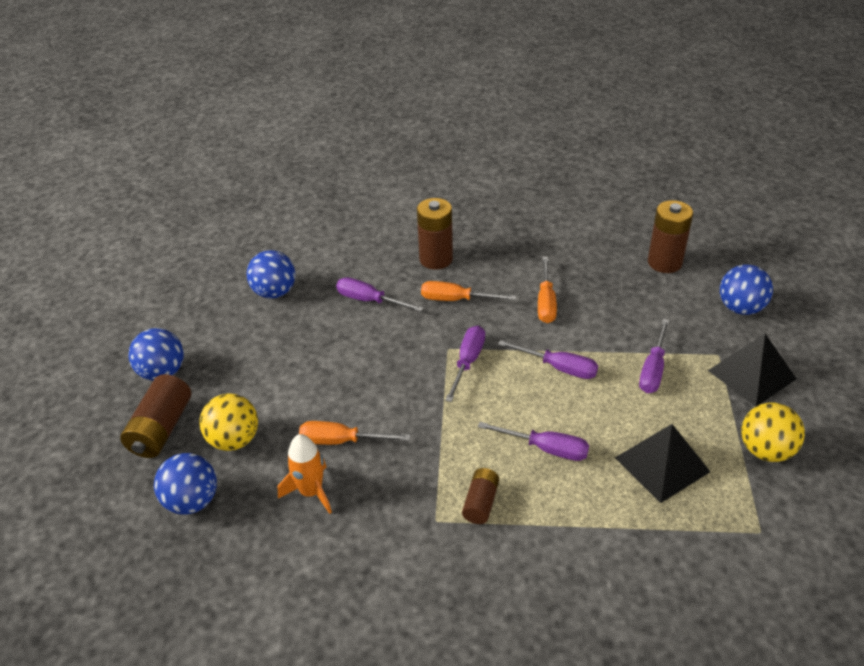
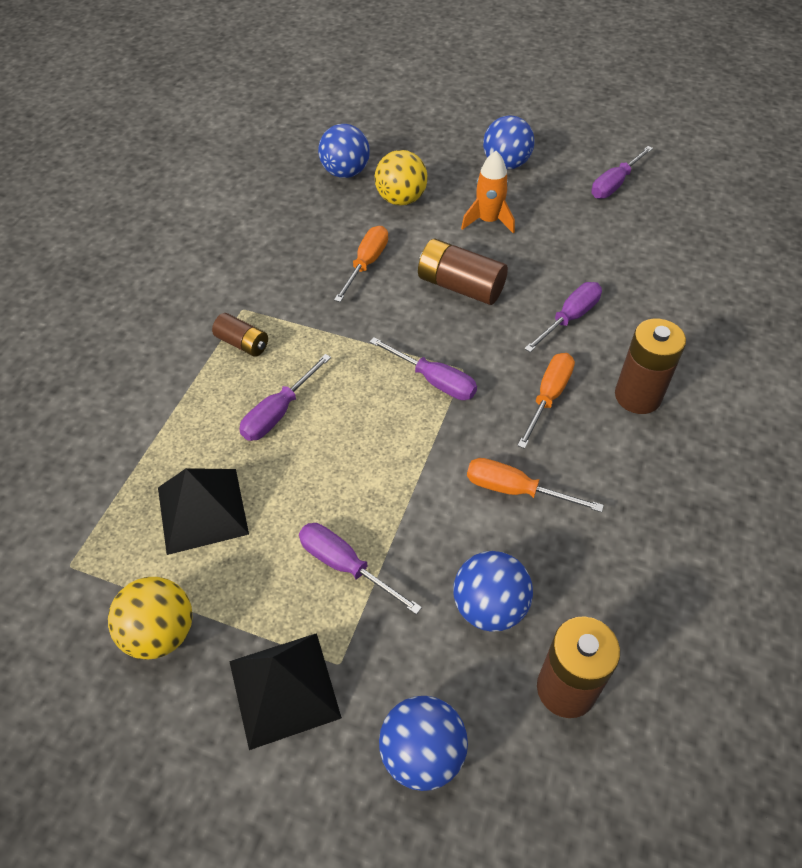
camera: 105 degrees right, 10 degrees up
(161, 429) = (434, 161): brown battery -> brown battery (460, 286)
(274, 292) = (606, 245): blue ball -> blue ball (489, 607)
(311, 492) = (318, 237): orange rocket -> orange rocket (488, 221)
(558, 367) = (390, 463): purple screwdriver -> purple screwdriver (615, 184)

